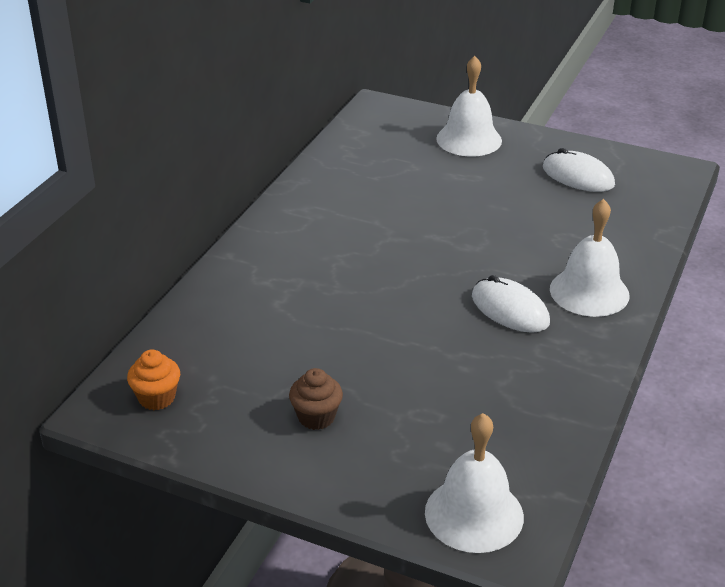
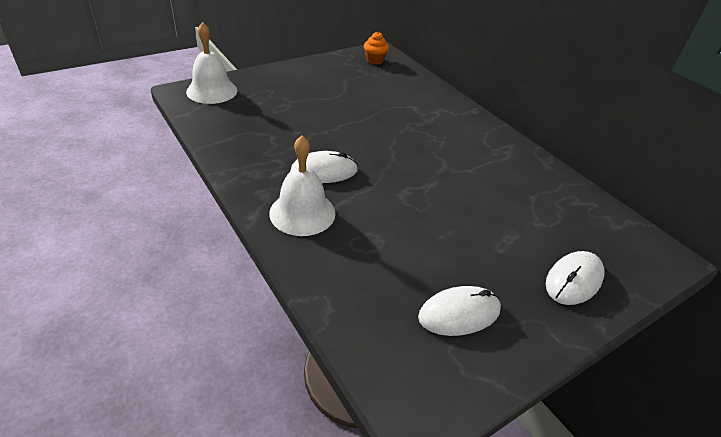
camera: 120 degrees right, 5 degrees up
(316, 417) = (317, 84): brown cupcake -> none
(469, 139) = (574, 280): white bell -> white mouse

